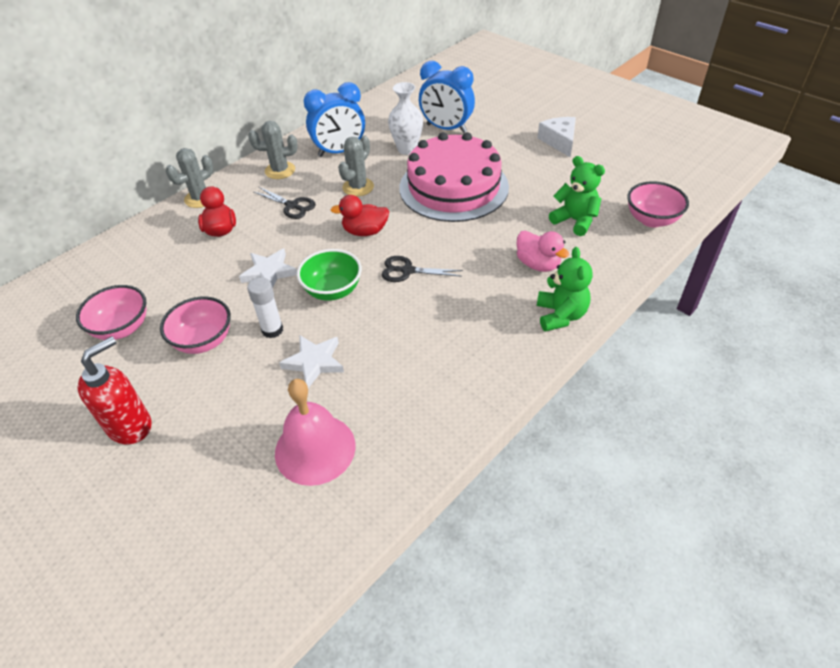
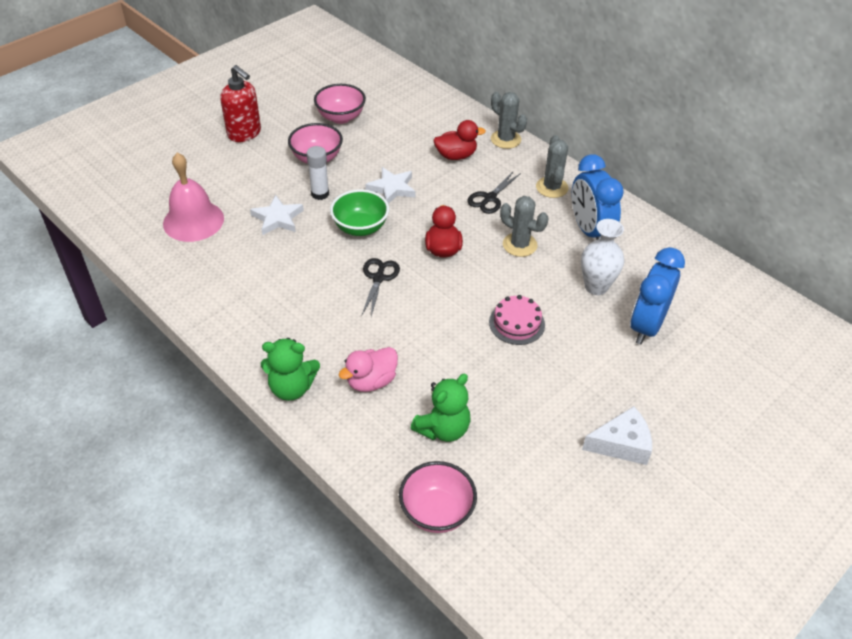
camera: 90 degrees right, 0 degrees up
(453, 187) = (516, 323): pink cake -> pink cake, size x0.43

